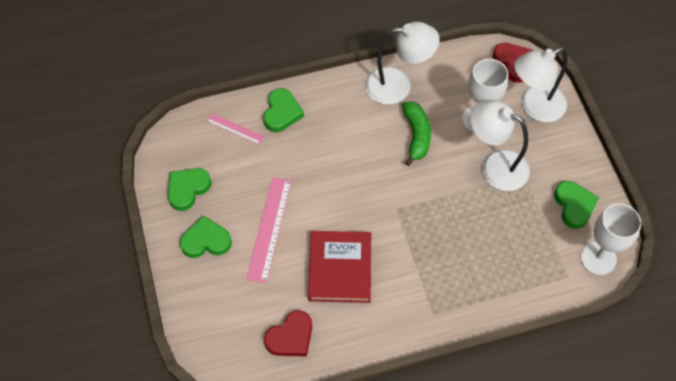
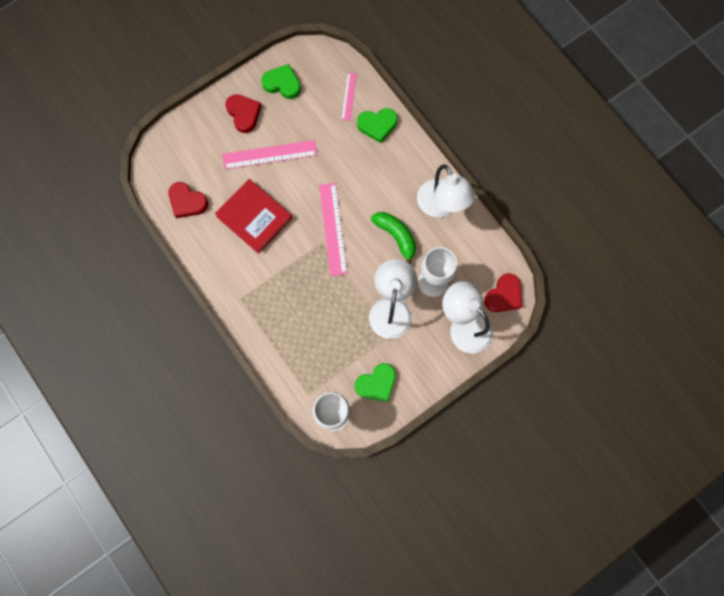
camera: 70 degrees right, 15 degrees up
(206, 241) = (244, 114): green heart -> red heart
(340, 268) = (254, 217): red book -> red book turned 60 degrees clockwise
(384, 192) = (333, 229): none -> pink ruler
(416, 135) = (396, 236): green banana -> green banana turned 105 degrees counterclockwise

